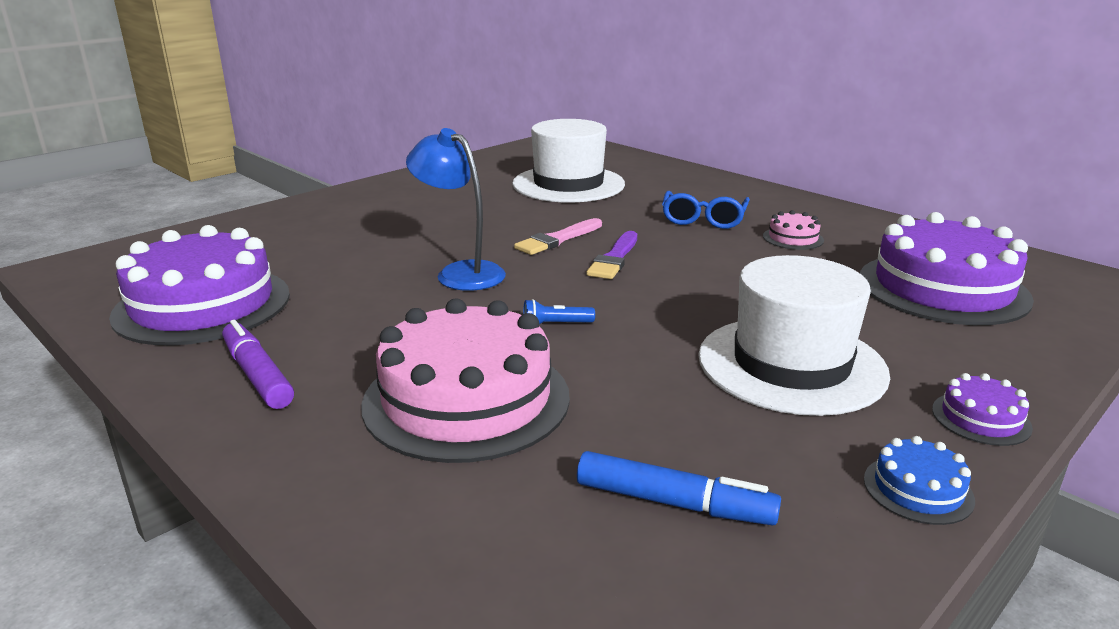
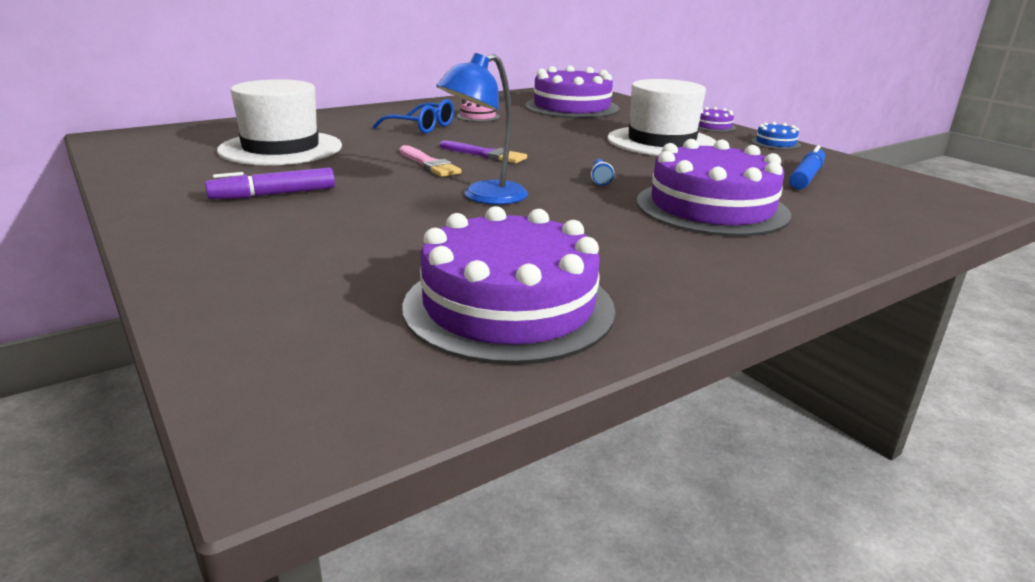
camera: 80 degrees left, 0 degrees up
(257, 375) = (681, 272): purple marker -> purple marker (274, 194)
(466, 399) = (711, 208): pink cake -> purple cake

